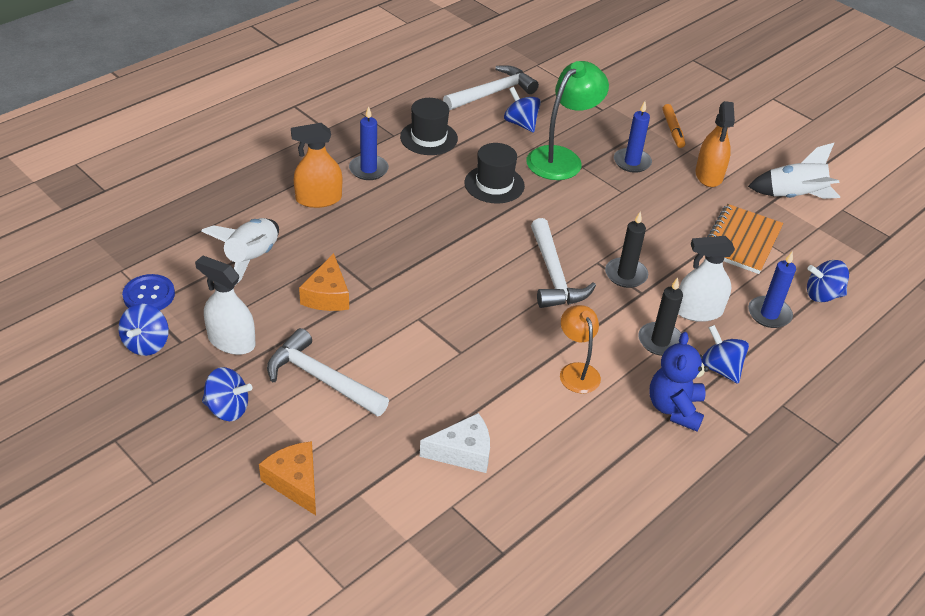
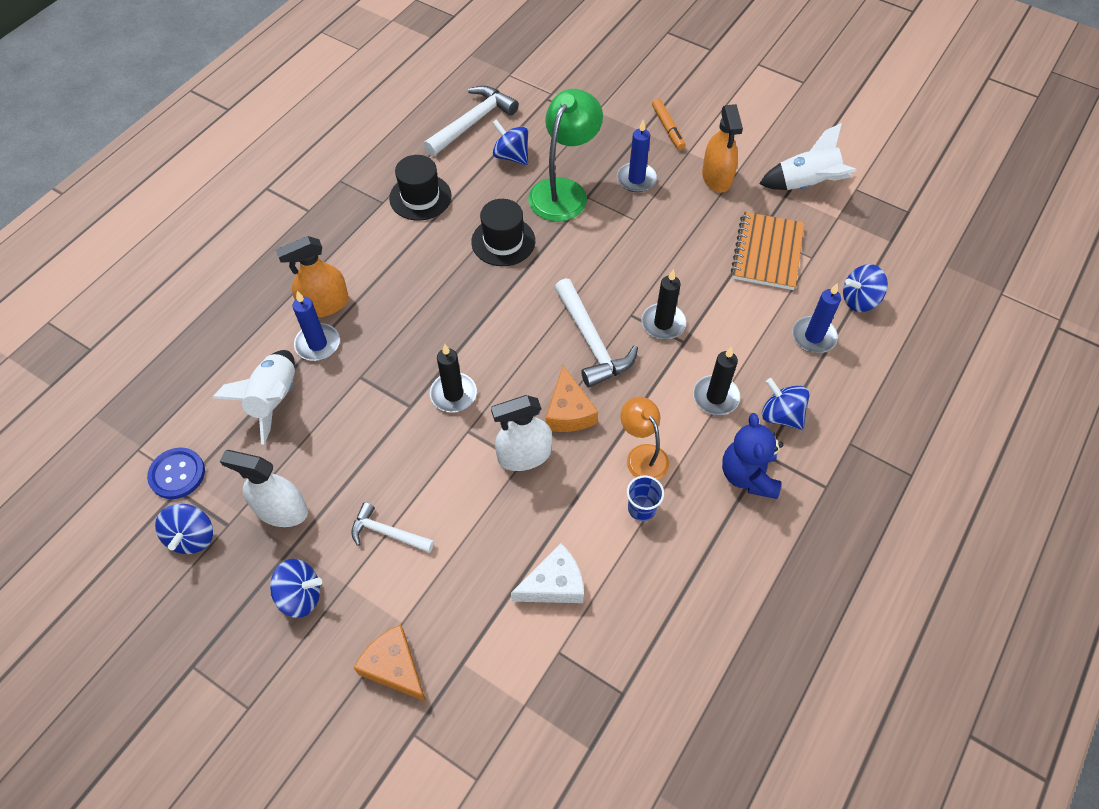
camera: 10 degrees left, 15 degrees up
(321, 379) = (387, 533): white hammer -> white hammer, size x0.61
(327, 295) = (366, 426): orange cheese -> orange cheese (568, 411)
(368, 169) = (367, 253): blue candle -> blue candle (317, 344)
(414, 288) = (453, 394): none -> black candle
(564, 412) = (641, 508): none -> blue cup
(698, 311) = (744, 350): white spray bottle -> white spray bottle (524, 455)

